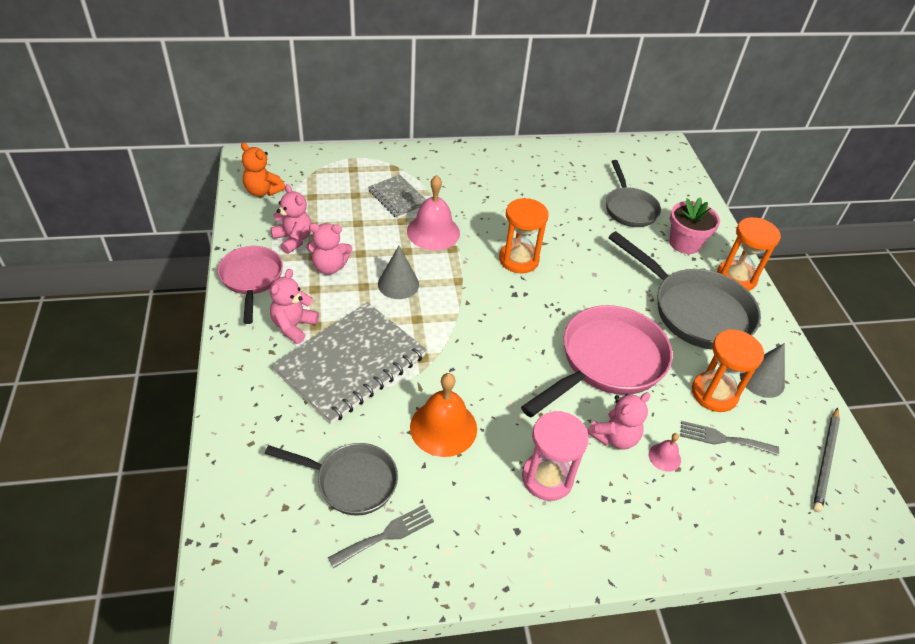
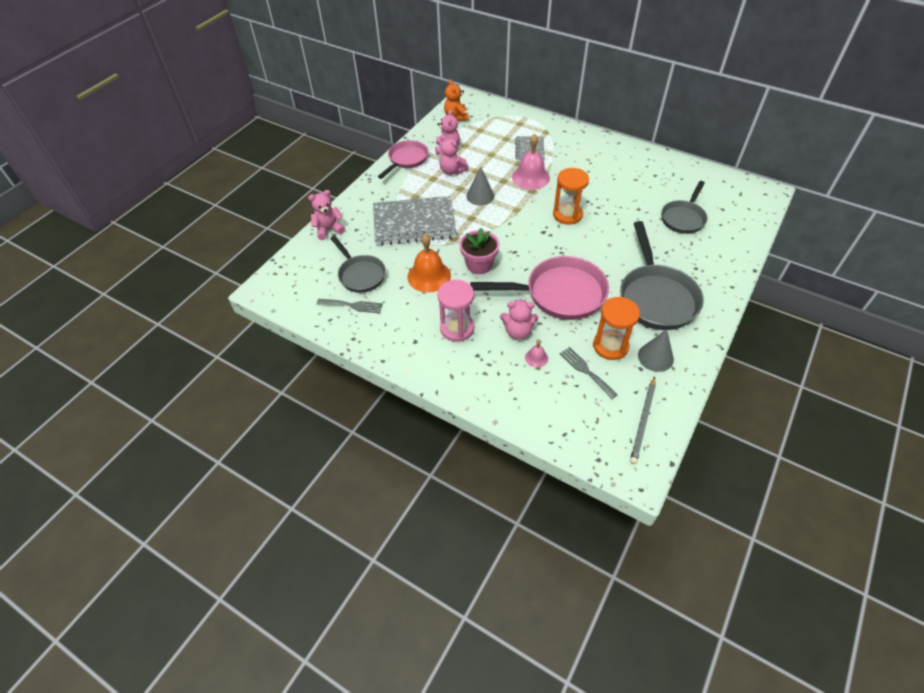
camera: 45 degrees right, 5 degrees up
(293, 326) = (404, 192): pink teddy bear -> pink teddy bear (328, 229)
(684, 243) = (700, 256): pink flower pot -> pink flower pot (479, 265)
(736, 277) = (715, 294): orange hourglass -> none
(825, 461) = (643, 421): grey pencil -> grey pencil turned 45 degrees counterclockwise

